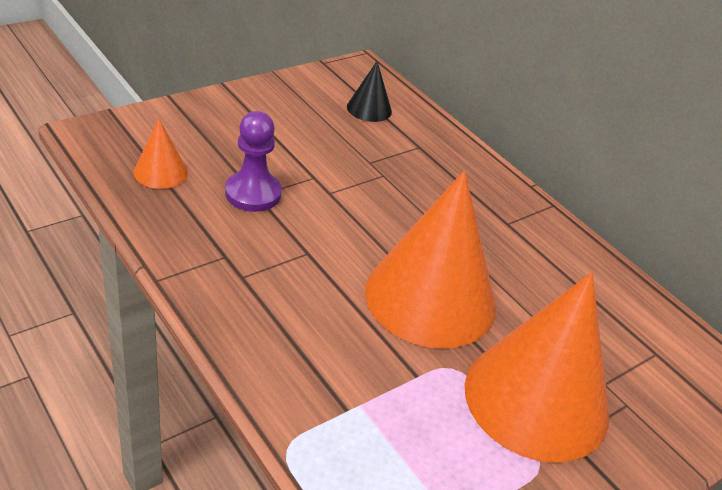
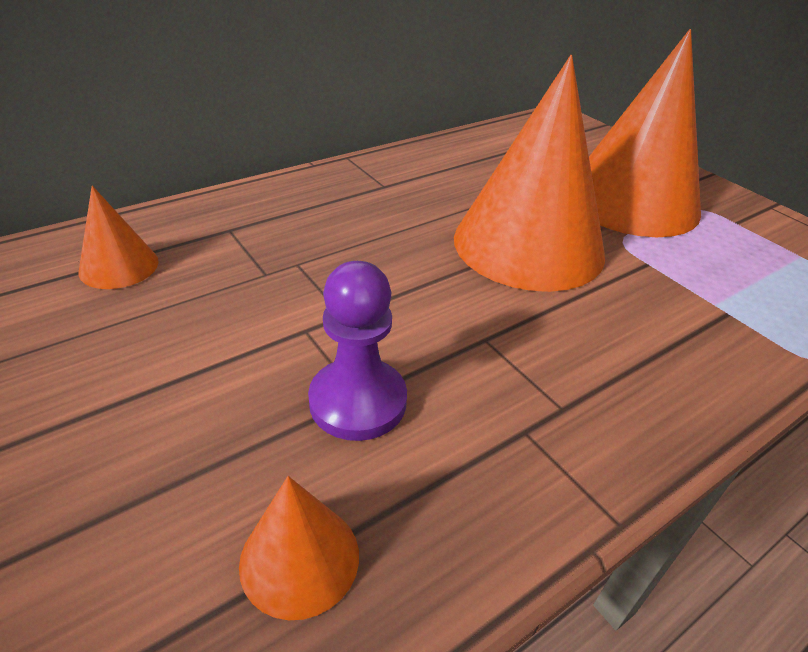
camera: 85 degrees left, 0 degrees up
(369, 109) = (119, 266): black cone -> orange cone

